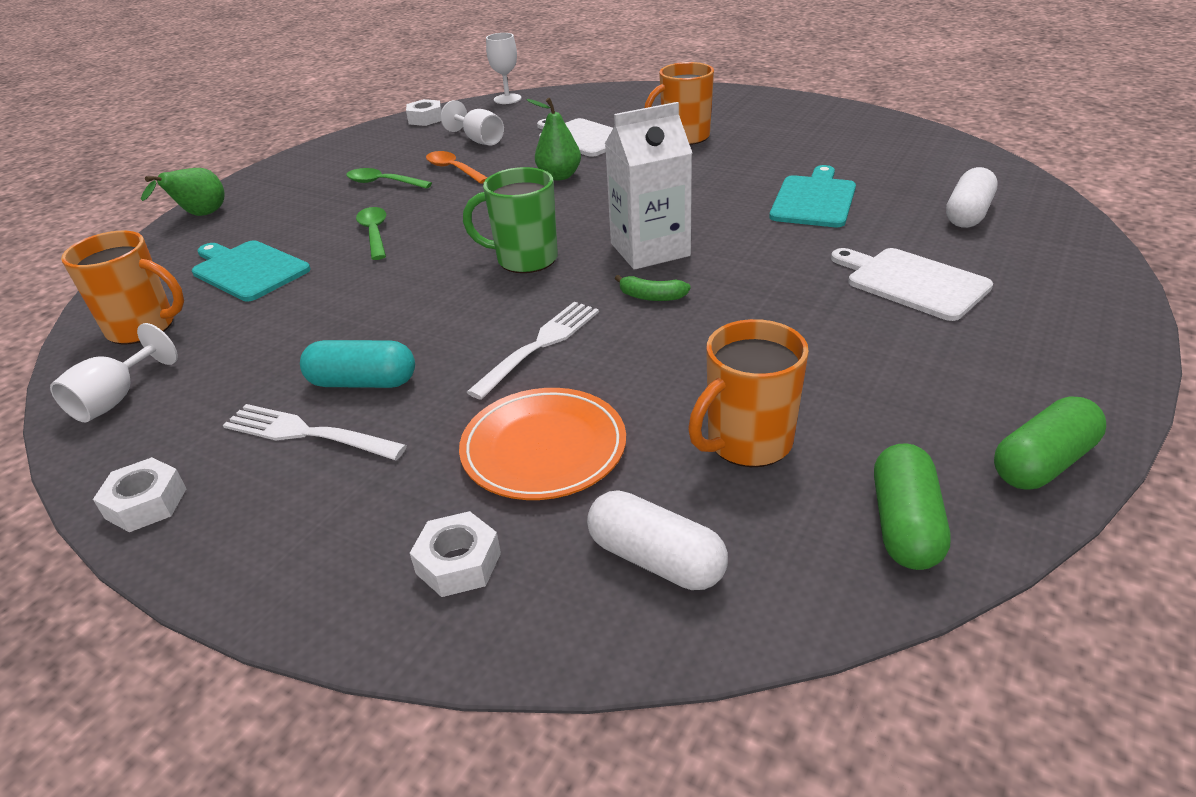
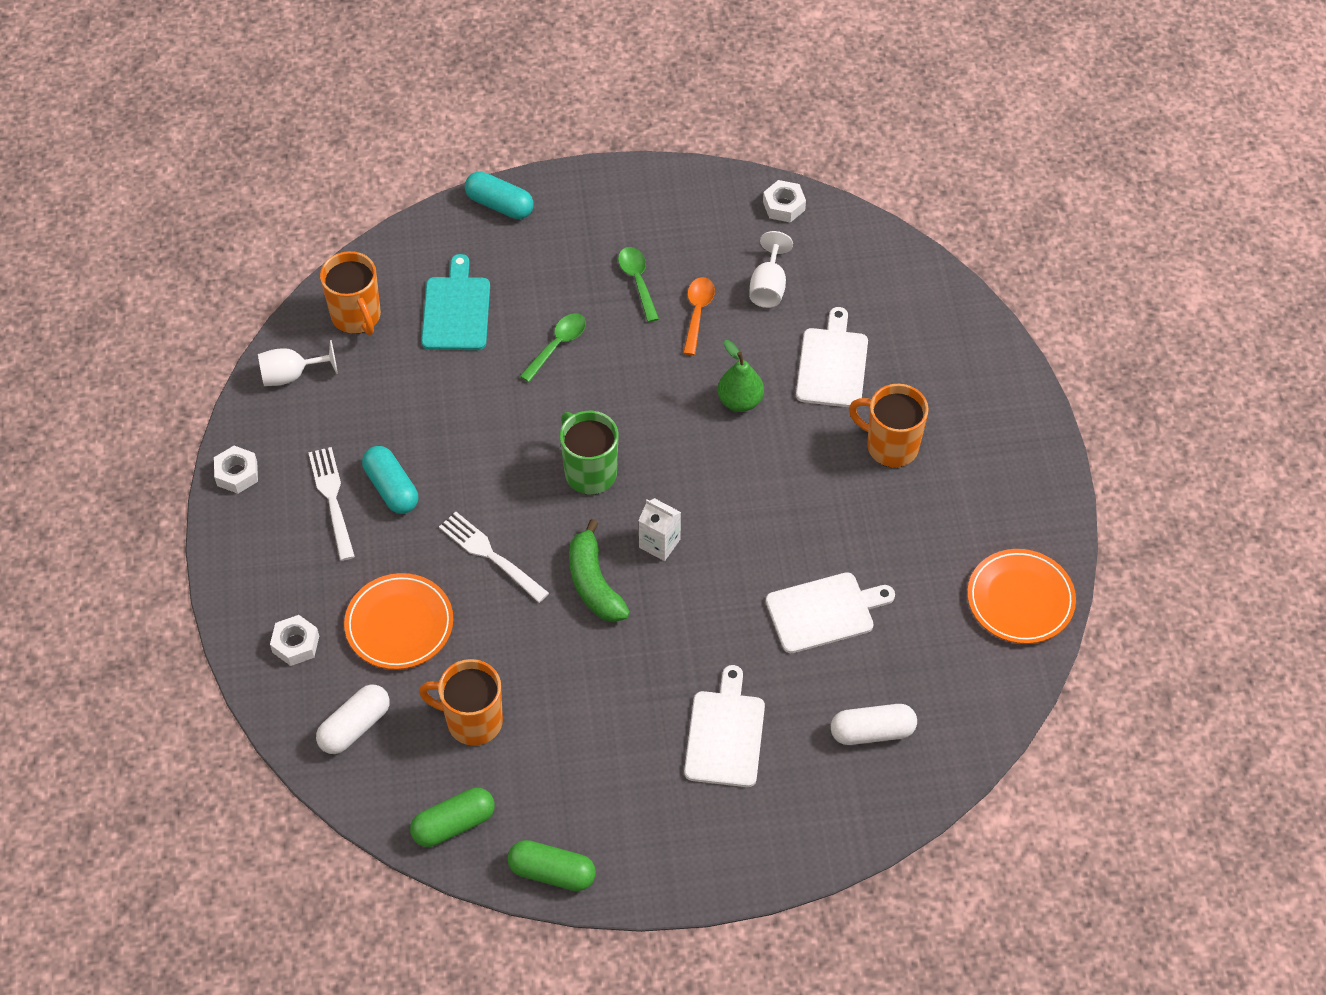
camera: 50 degrees right, 20 degrees up
(200, 216) = (500, 205): green pear -> turquoise capsule
(507, 99) = (880, 237): white goblet -> none
(539, 346) = (491, 555): white fork -> white fork turned 135 degrees counterclockwise
(650, 249) = (659, 543): white carton -> white carton, size x0.56
(651, 297) = (594, 583): green banana -> green banana, size x1.84
(655, 559) = (355, 726): white capsule -> white capsule turned 45 degrees clockwise
(814, 200) = (824, 612): turquoise cutting board -> white cutting board
(881, 131) = (1020, 599): none -> orange plate

